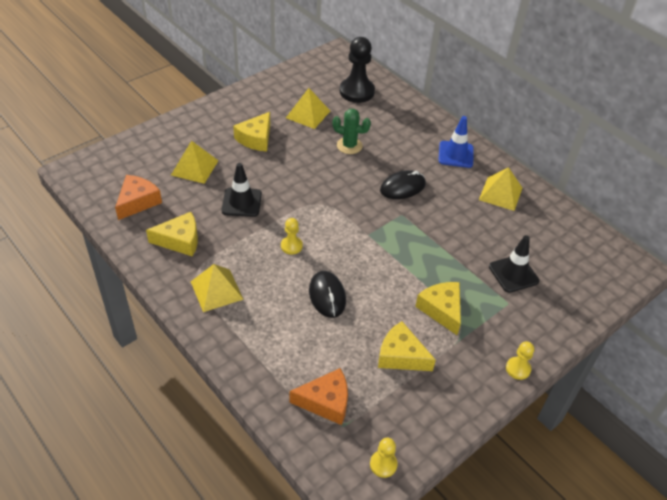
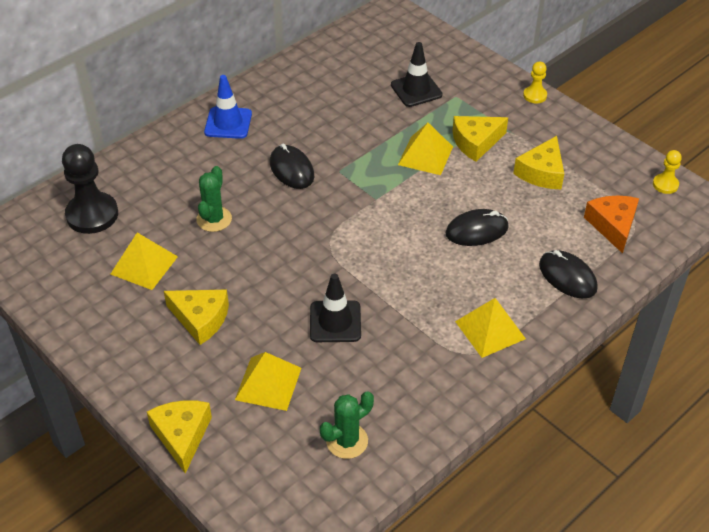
camera: 90 degrees left, 0 degrees up
(137, 202) = (347, 441): orange cheese -> green cactus
(180, 240) = (414, 379): yellow cheese -> yellow cheese (182, 436)
(265, 352) = (567, 277): none -> black mouse
(291, 246) = (406, 266): yellow pawn -> none
(500, 193) = (295, 91): yellow pyramid -> yellow pyramid (425, 155)

